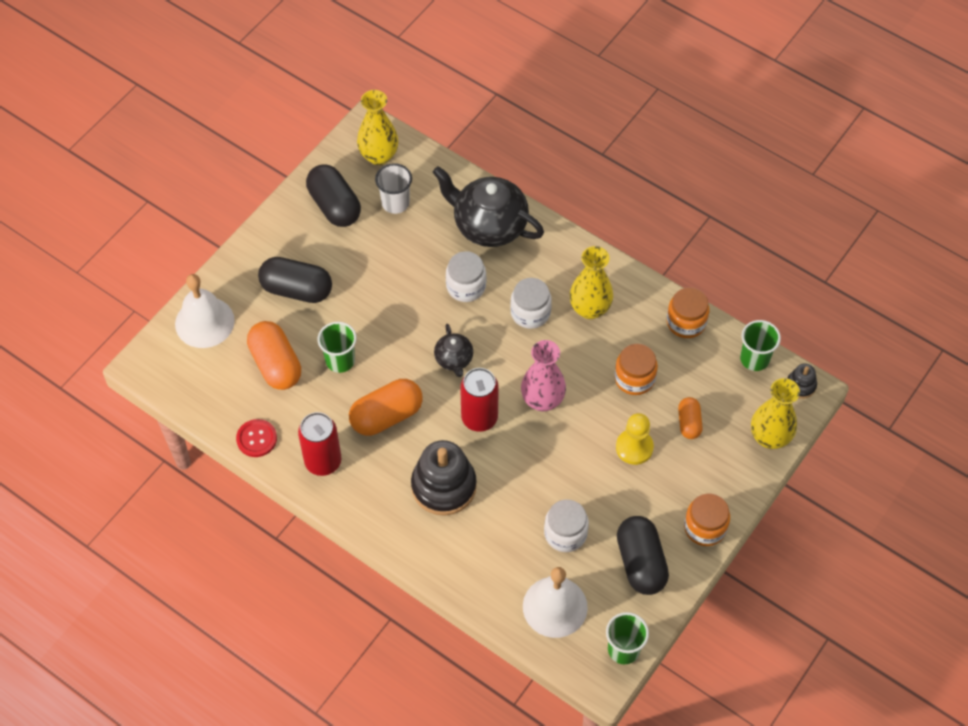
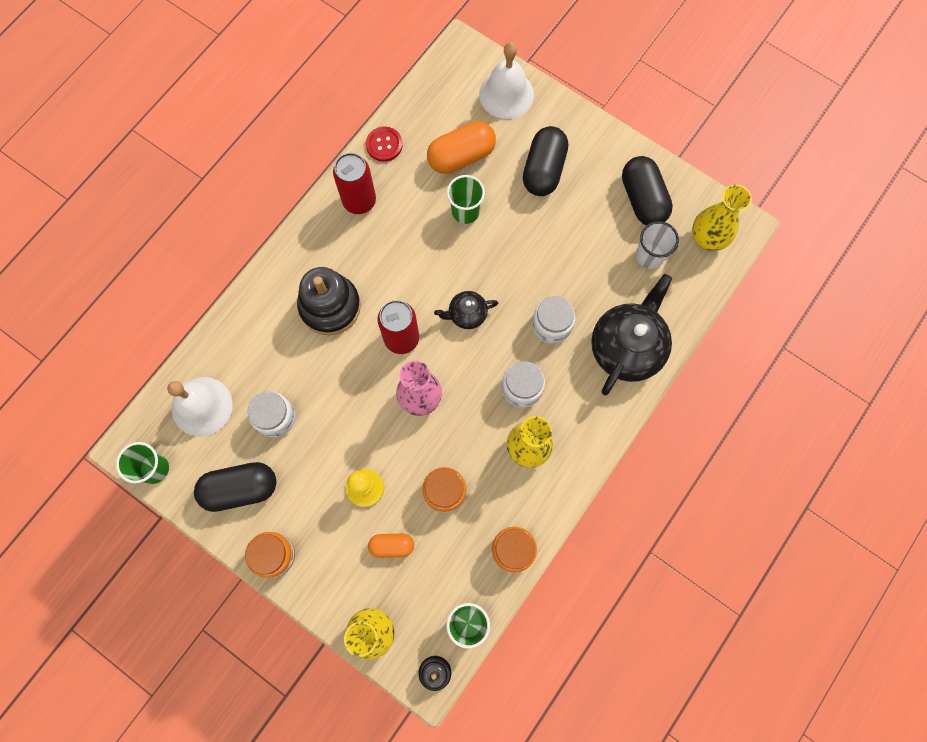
camera: 90 degrees right, 15 degrees up
(334, 206) = (642, 199): black capsule -> black capsule turned 75 degrees counterclockwise
(386, 416) = (405, 254): orange capsule -> none

